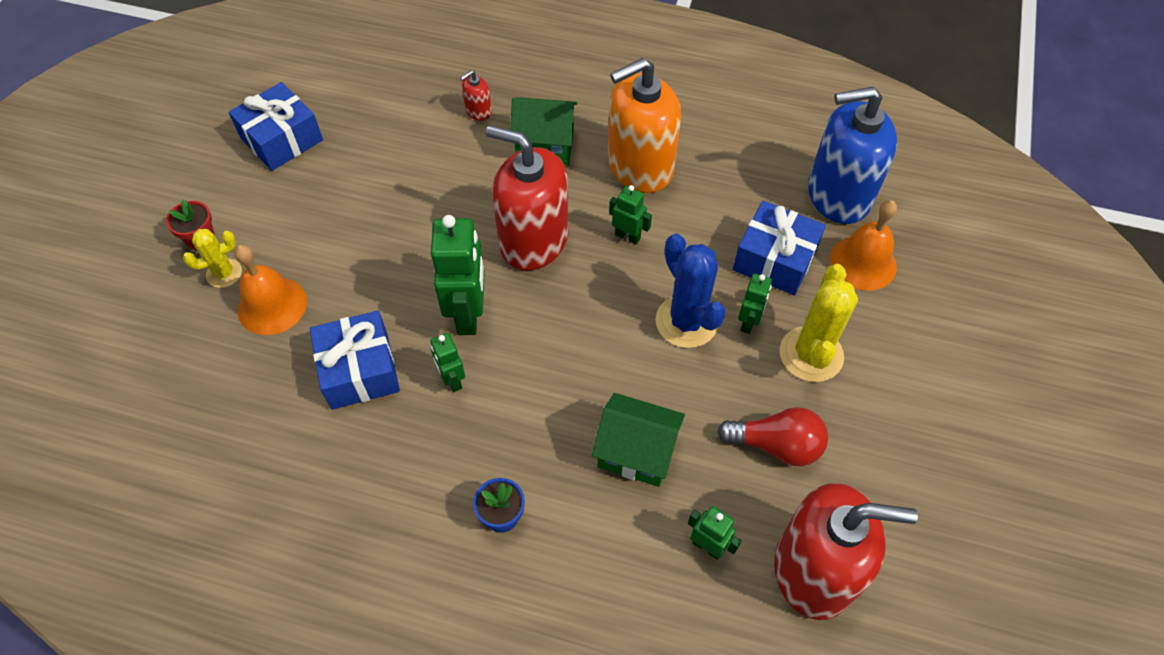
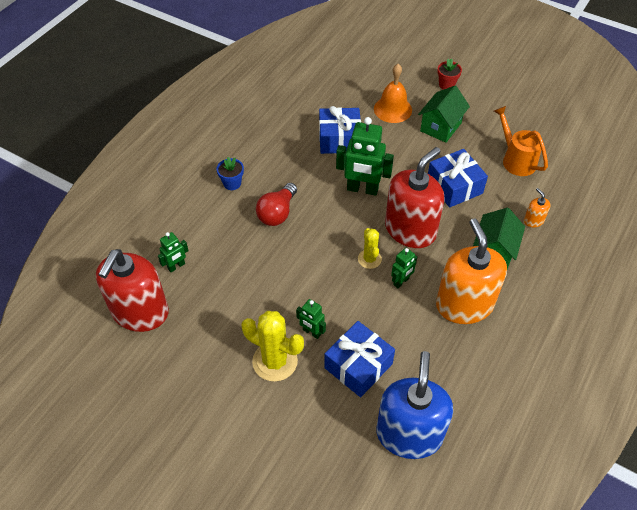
camera: 105 degrees right, 5 degrees down
(224, 273) = (420, 92): yellow cactus -> yellow cactus (369, 259)
(282, 139) = (520, 121): blue gift -> blue gift (454, 186)
(365, 138) = (515, 159): none -> orange watering can
(452, 380) = (320, 176): green robot -> none
(478, 111) = (533, 220): red soap dispenser -> orange soap dispenser
(636, 452) = (244, 248): green house -> green house (440, 127)
(686, 321) = (323, 297): blue cactus -> none
(776, 445) = (220, 319): red light bulb -> red light bulb (277, 213)
(863, 263) = (339, 426): orange bell -> none

